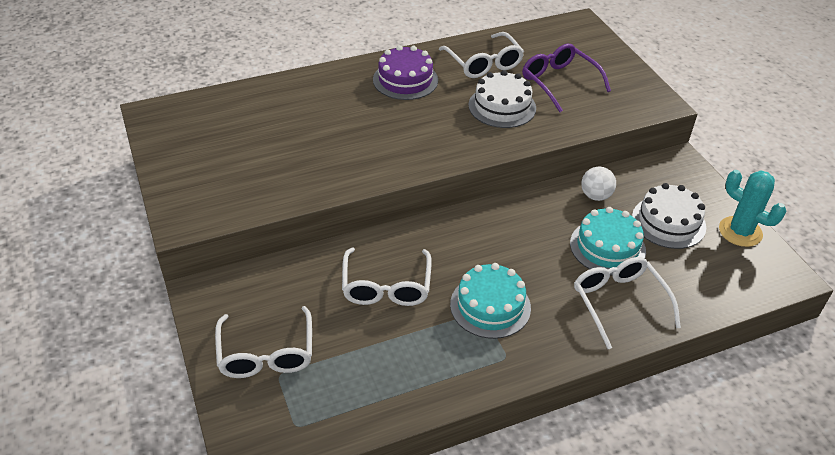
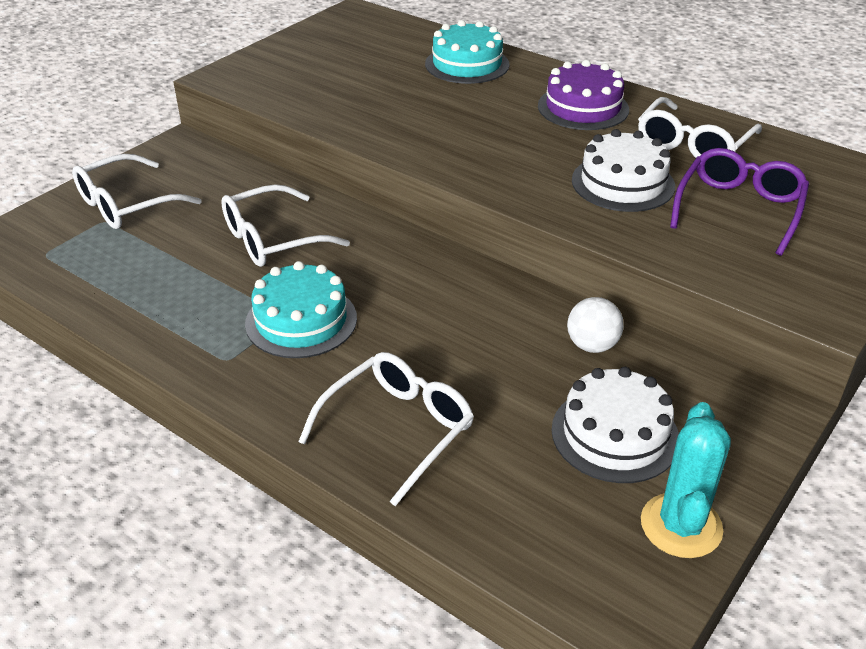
camera: 60 degrees right, 5 degrees down
(607, 247) = (498, 387): turquoise cake -> turquoise cake (467, 64)

